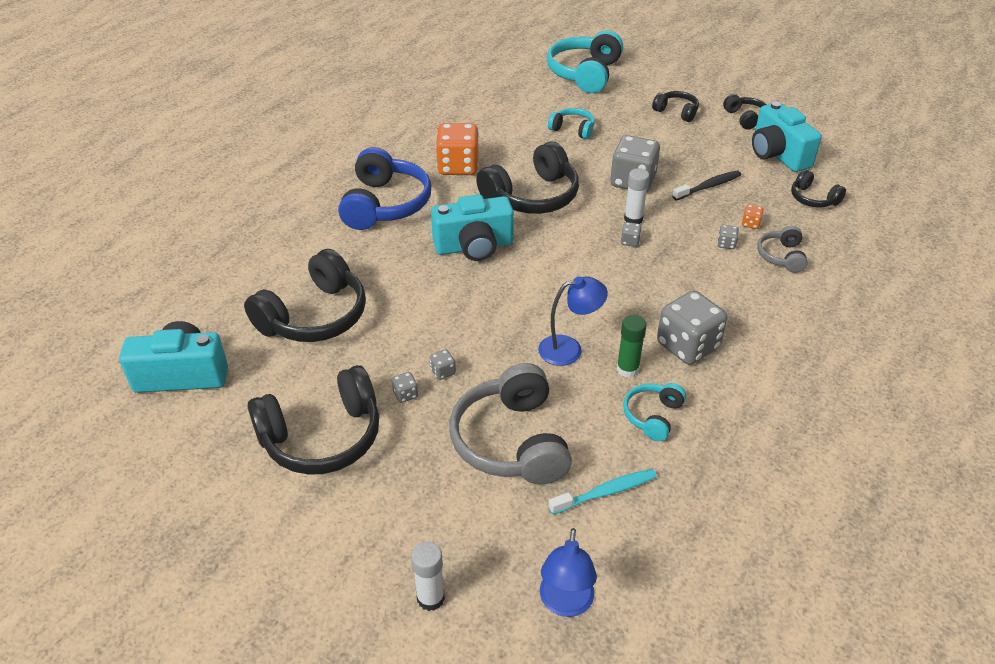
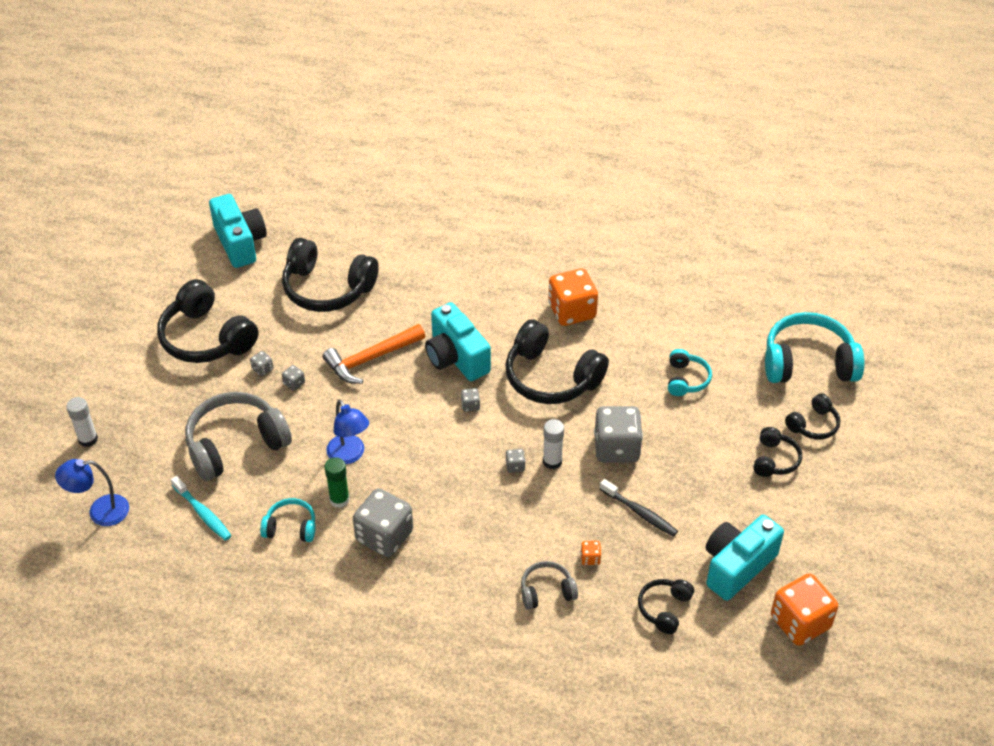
camera: 70 degrees right, 5 degrees up
(385, 204) = (488, 281): blue headphones -> none
(441, 305) = (371, 359): none -> orange hammer
(726, 244) = (546, 542): grey dice -> grey dice (470, 405)
(745, 118) = (800, 526): black headphones -> black headphones (813, 425)
(838, 141) = (800, 622): none -> orange dice

